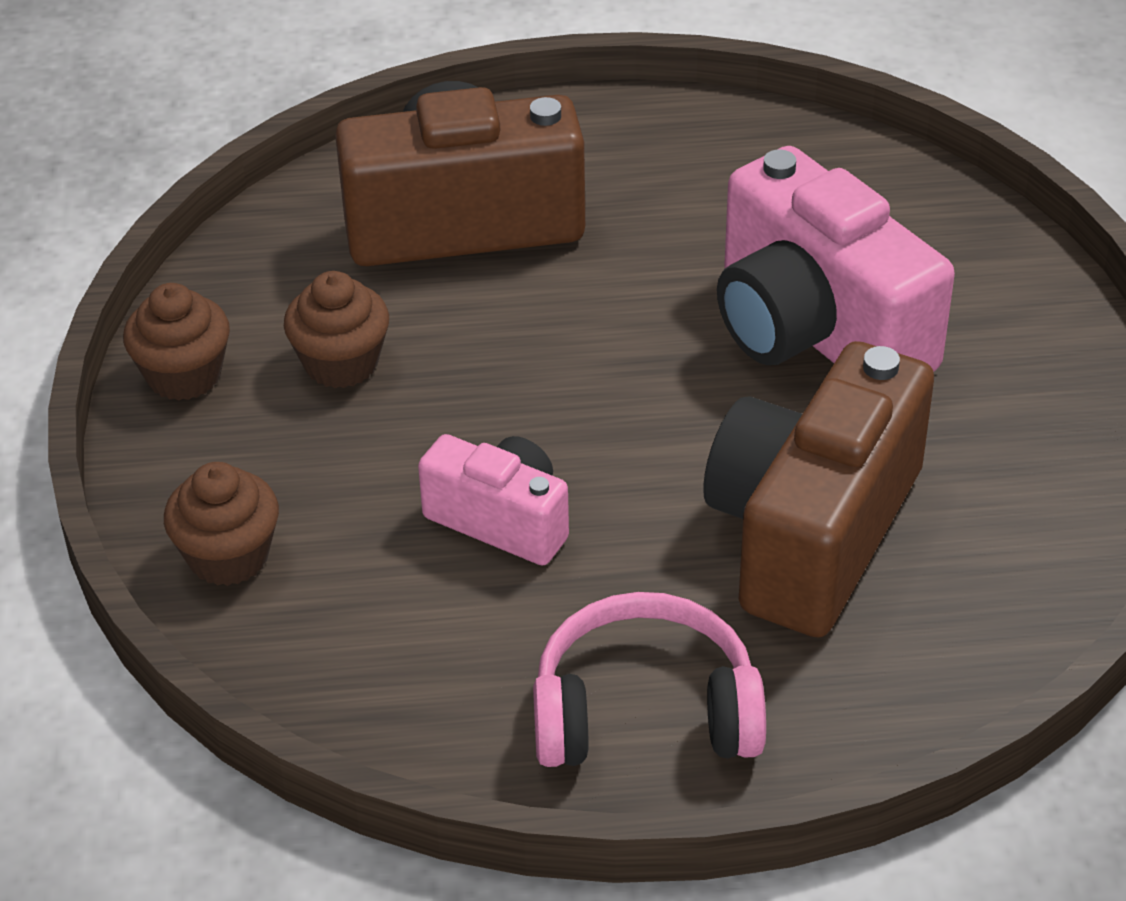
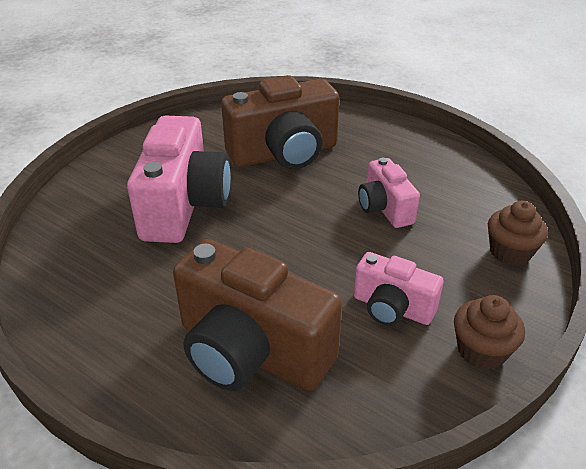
camera: 140 degrees left, 5 degrees down
(341, 363) = (392, 308): brown cupcake -> pink camera
(645, 712) = (394, 141): pink headphones -> none

